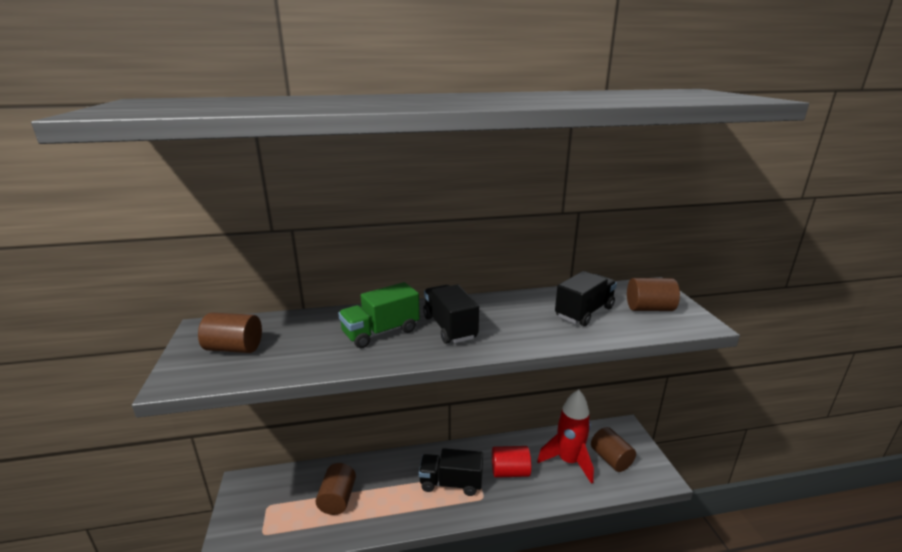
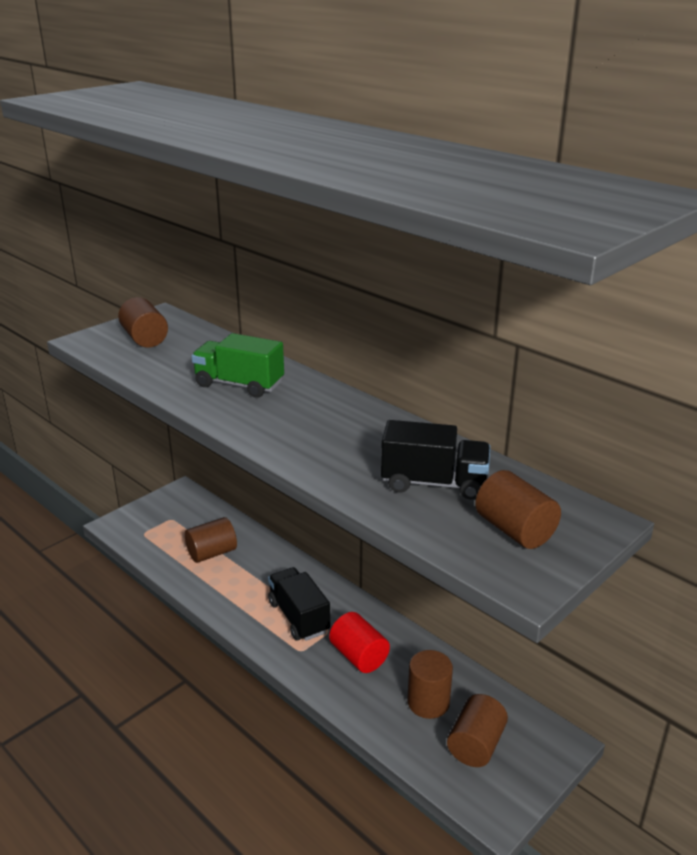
camera: 55 degrees right, 5 degrees up
(449, 327) = (290, 413): black truck -> none
(568, 461) = (428, 702): red rocket -> brown cylinder

